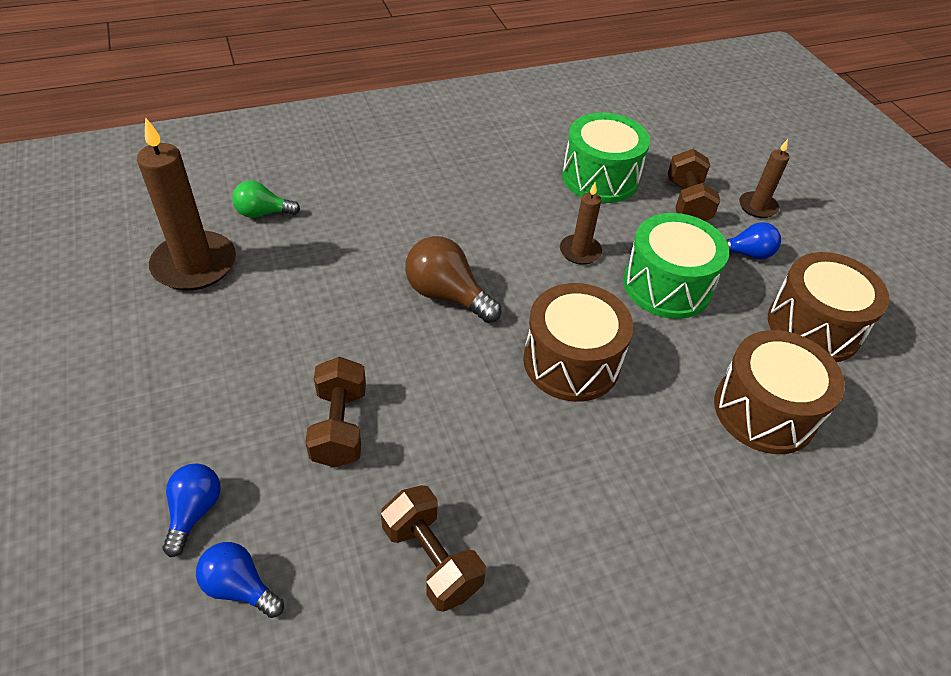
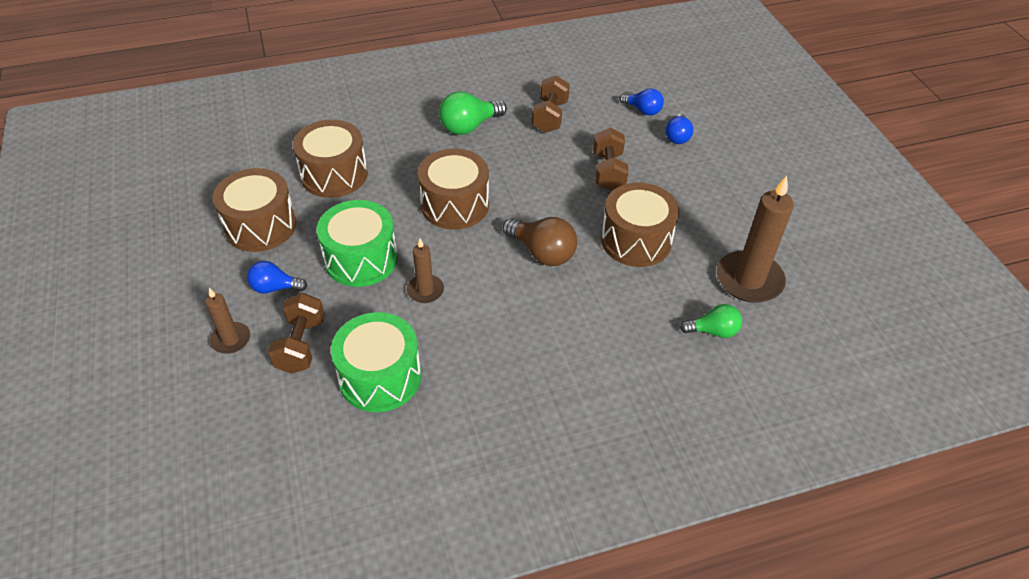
camera: 175 degrees left, 0 degrees up
(322, 312) = (636, 240): none -> brown drum
(431, 559) = (550, 117): brown dumbbell -> brown dumbbell turned 45 degrees clockwise
(582, 525) = (469, 126): none -> green light bulb

